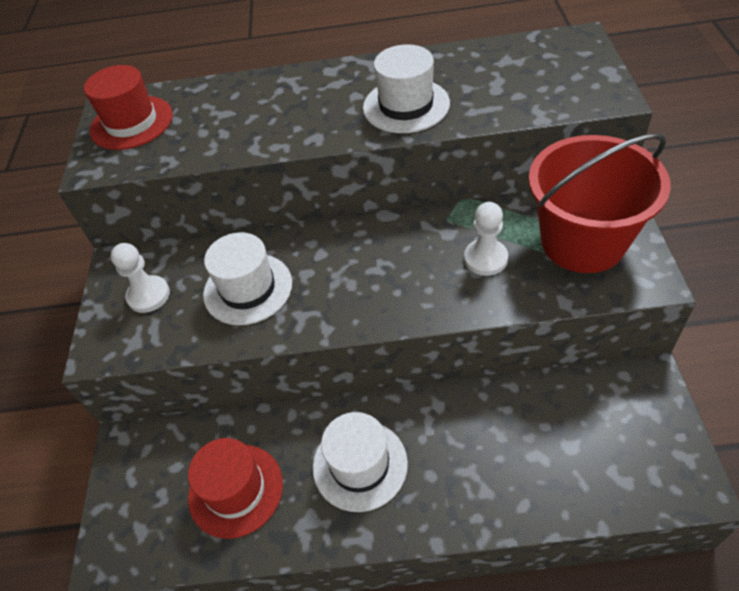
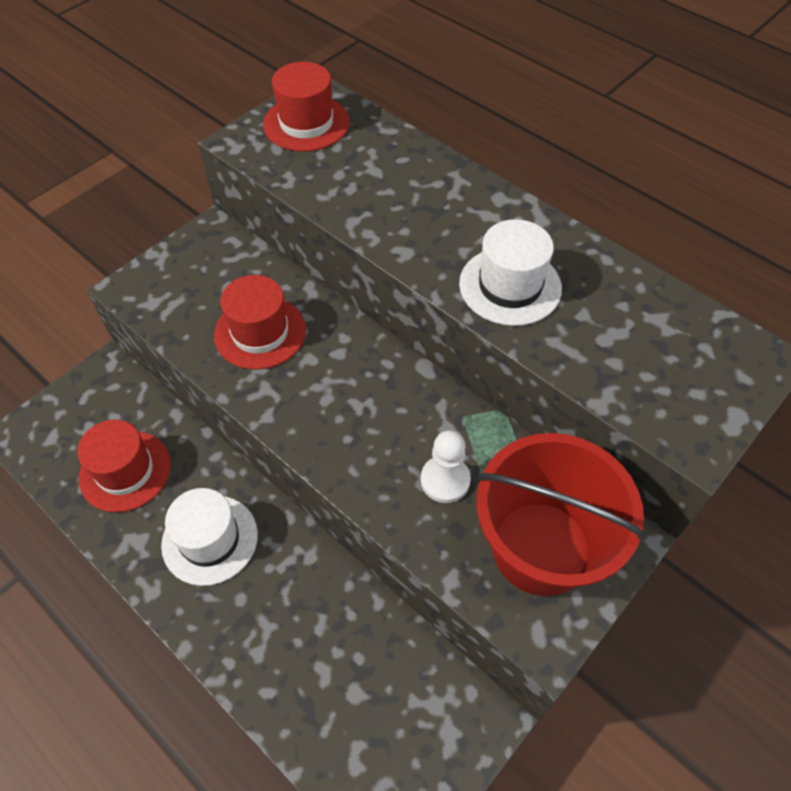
camera: 40 degrees right, 5 degrees up
(148, 295) = (199, 275): white pawn -> none
(248, 289) = (260, 332): white hat -> red hat

